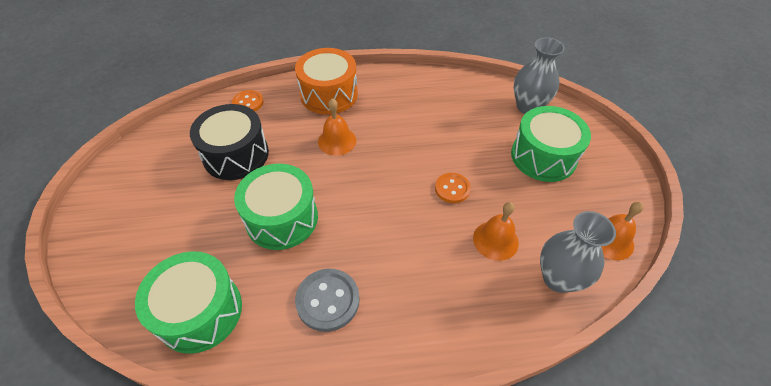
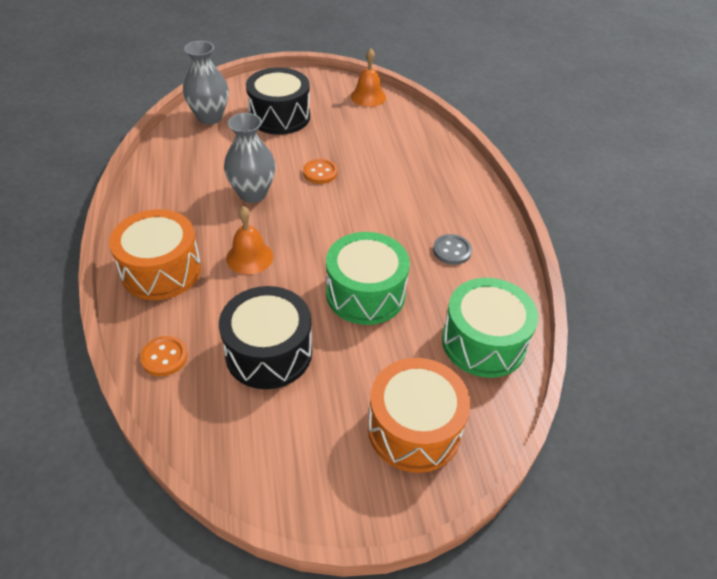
camera: 95 degrees left, 5 degrees down
(134, 242) = (414, 428): none -> orange drum
(328, 300) = (452, 251): grey button -> grey button, size x0.66
(495, 240) = (375, 151): orange bell -> none
(543, 156) = (279, 116): green drum -> black drum
(558, 278) = (406, 125): grey vase -> grey vase (252, 193)

